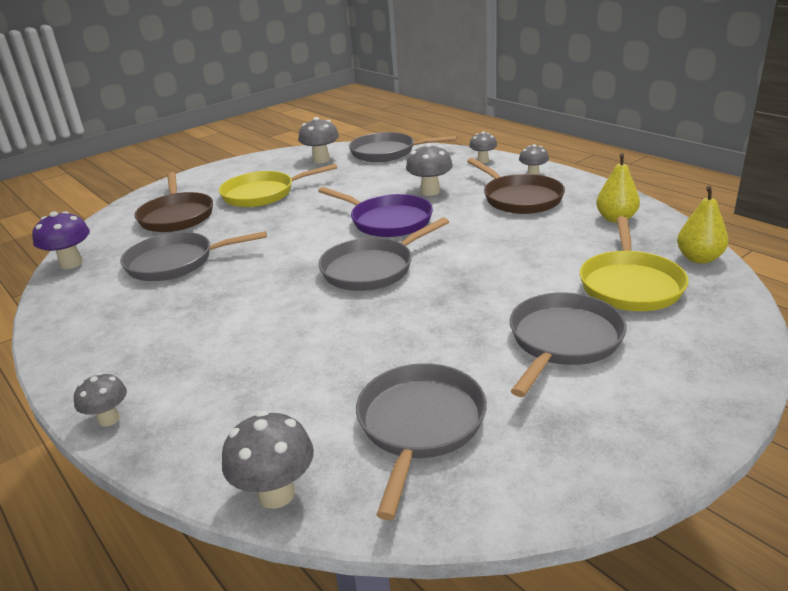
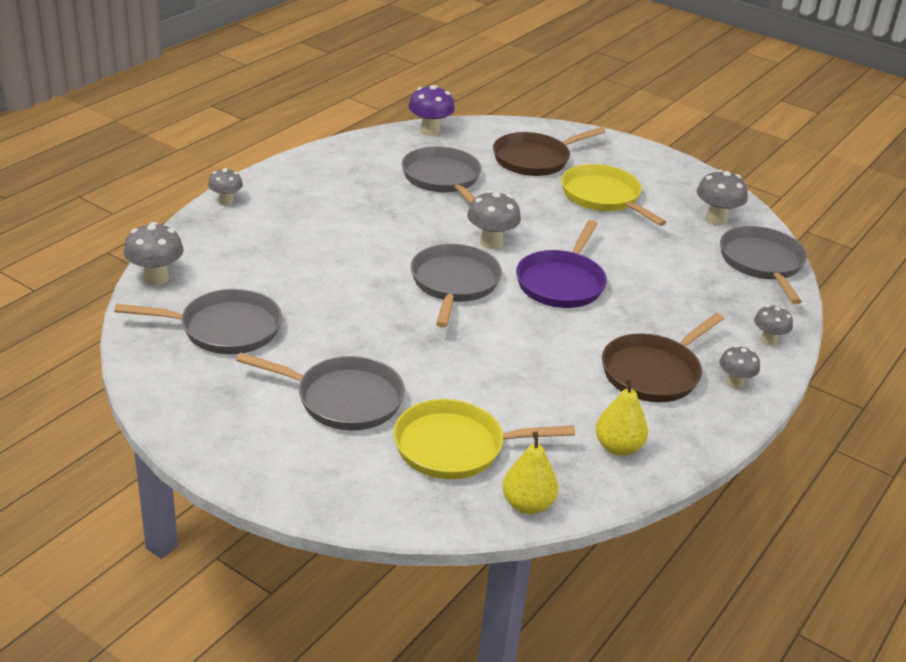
camera: 70 degrees right, 5 degrees up
(372, 269) = (454, 284): grey pan -> grey pan turned 60 degrees clockwise
(430, 191) = (650, 305): grey mushroom -> grey mushroom (491, 243)

